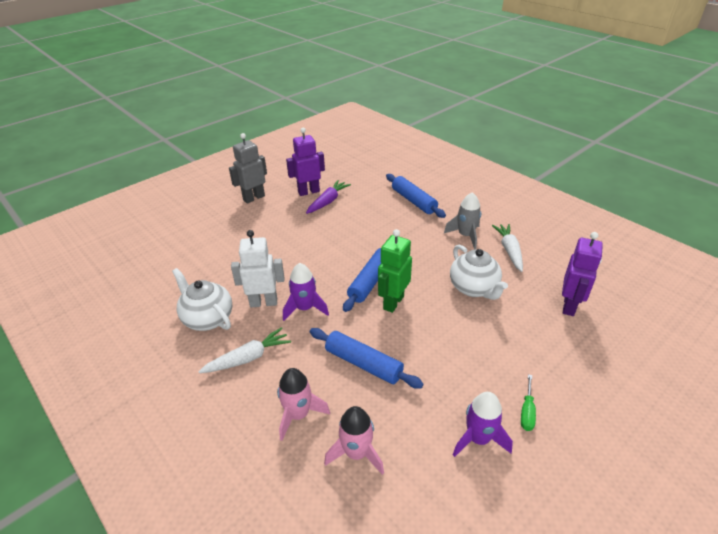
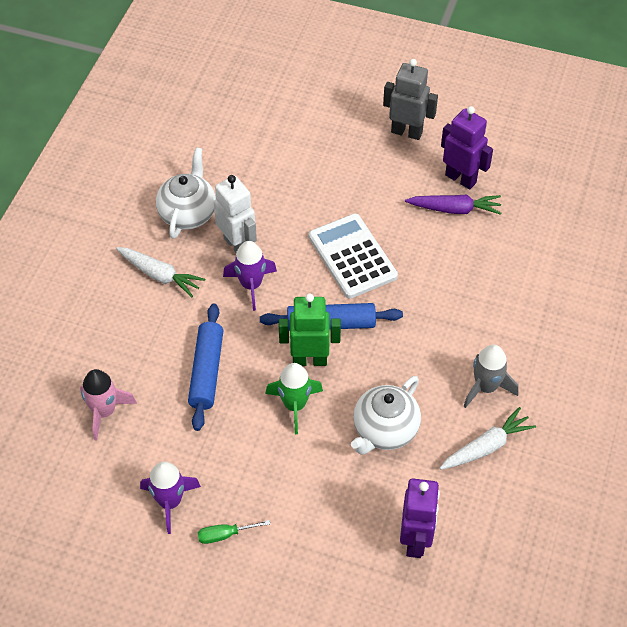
camera: 60 degrees right, 15 degrees up
(298, 414) = (120, 349): pink rocket -> none
(324, 252) = (352, 256): none -> white calculator
(414, 201) = (525, 300): blue rolling pin -> none
(427, 324) = (294, 405): none -> green rocket
(569, 306) = (415, 540): purple robot -> purple robot turned 75 degrees counterclockwise

